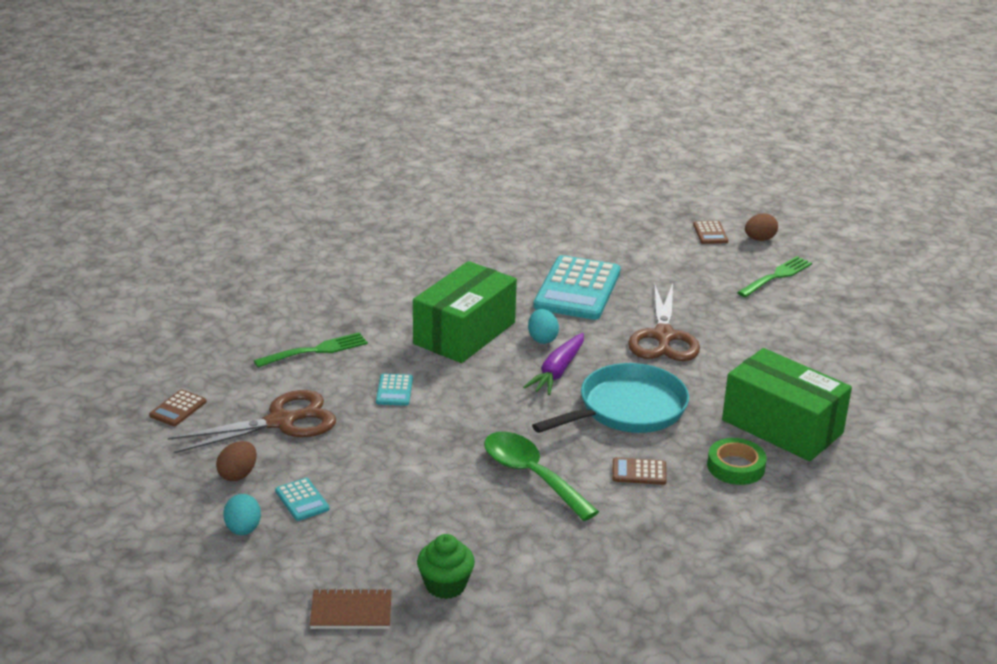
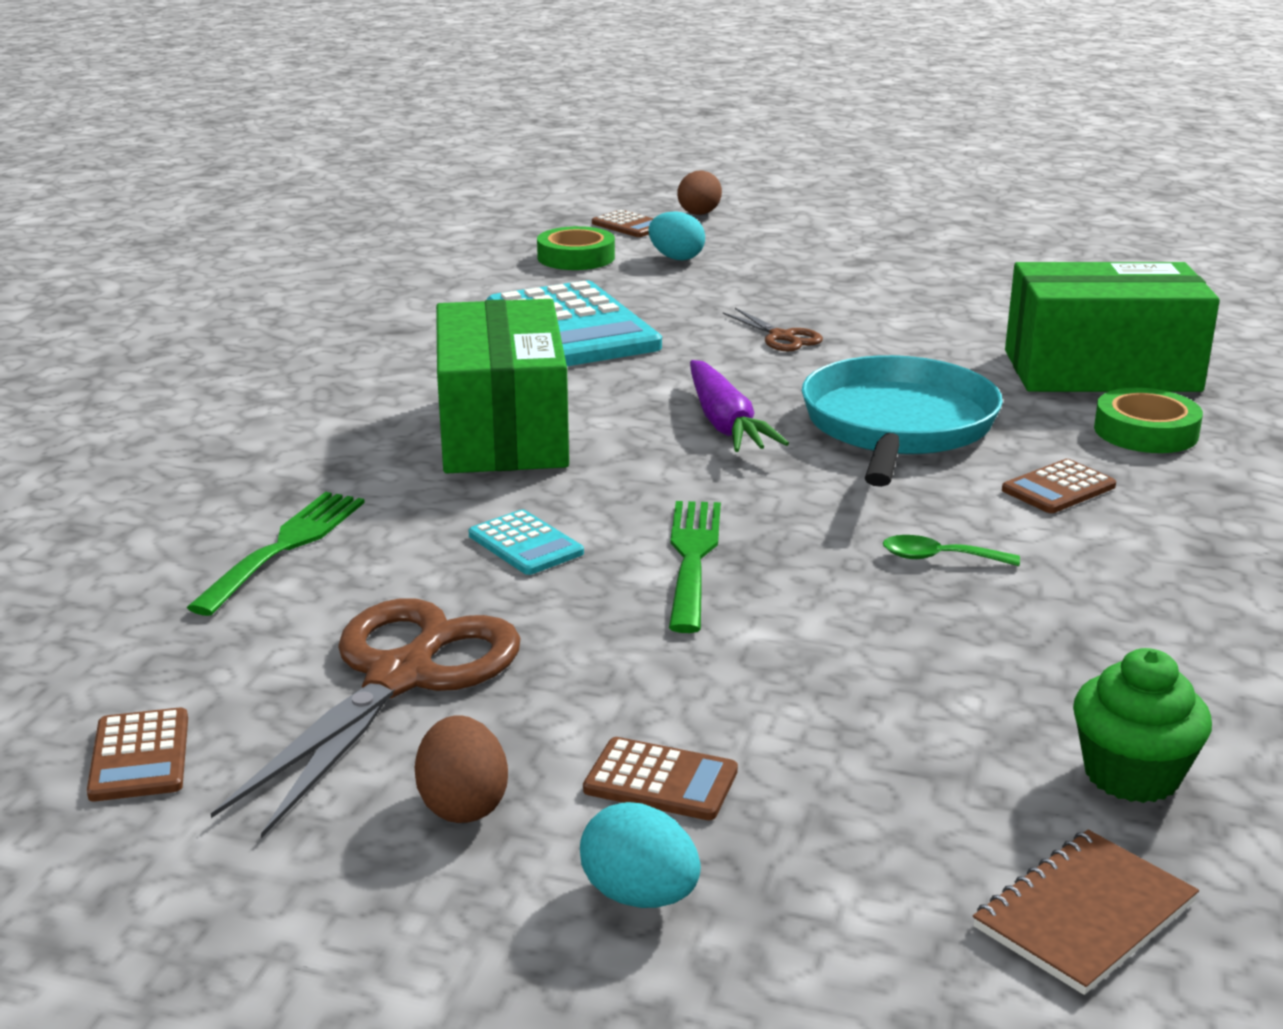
camera: 40 degrees left, 5 degrees down
(302, 500) = (661, 781): turquoise calculator -> brown calculator
(531, 475) = (939, 558): green spoon -> green spoon, size x0.44
(542, 339) = (629, 395): turquoise egg -> turquoise egg (676, 258)
(649, 245) = (576, 257): none -> green tape
(663, 337) = (781, 337): brown scissors -> brown scissors, size x0.48
(776, 276) = (788, 239): green fork -> green fork (692, 558)

